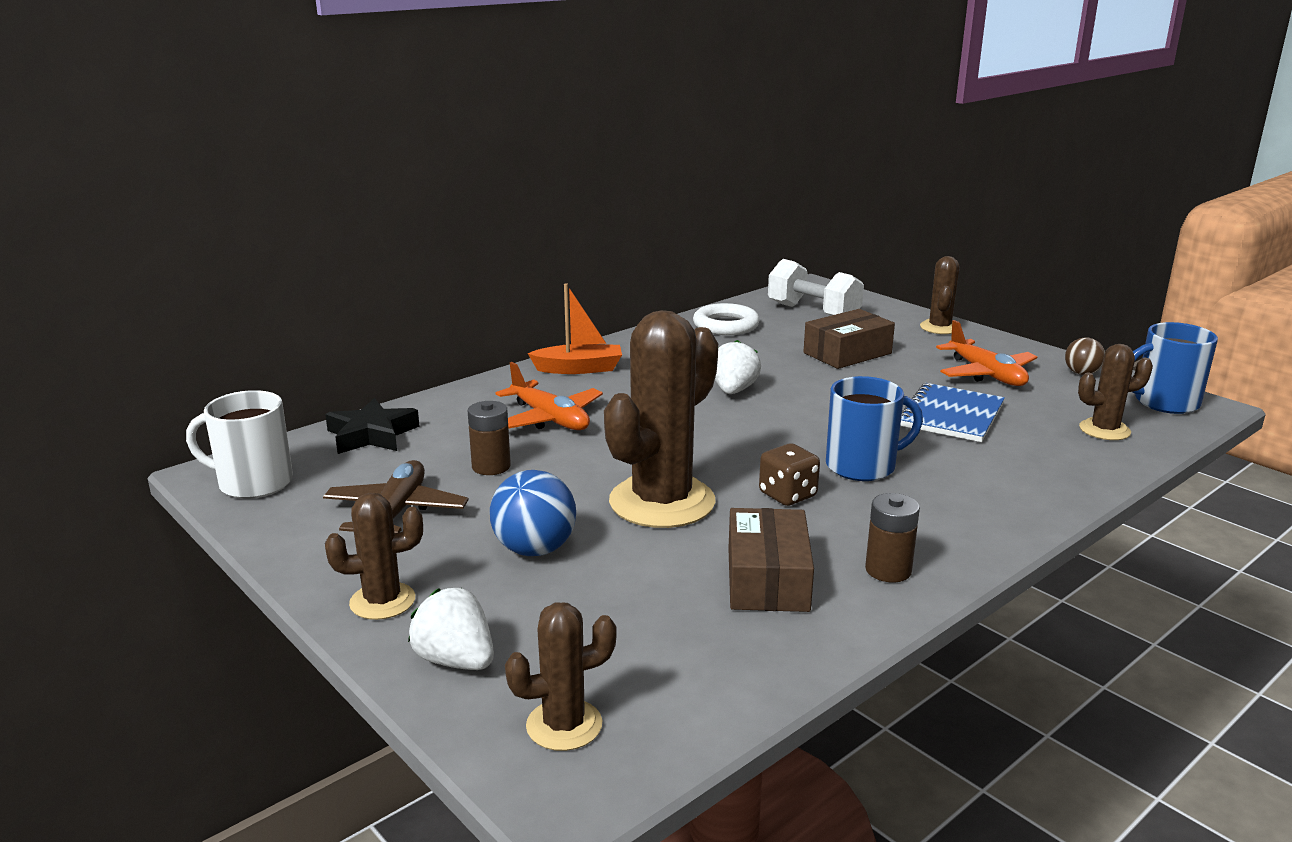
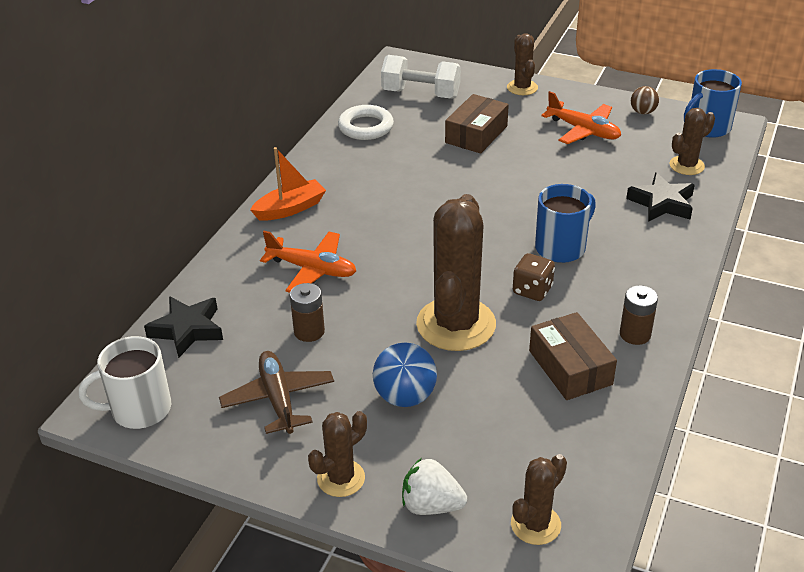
camera: 25 degrees left, 15 degrees up
(733, 390) = (424, 198): white strawberry -> none
(951, 415) = (586, 180): blue notebook -> none
(1038, 456) = (662, 203): none -> black star

